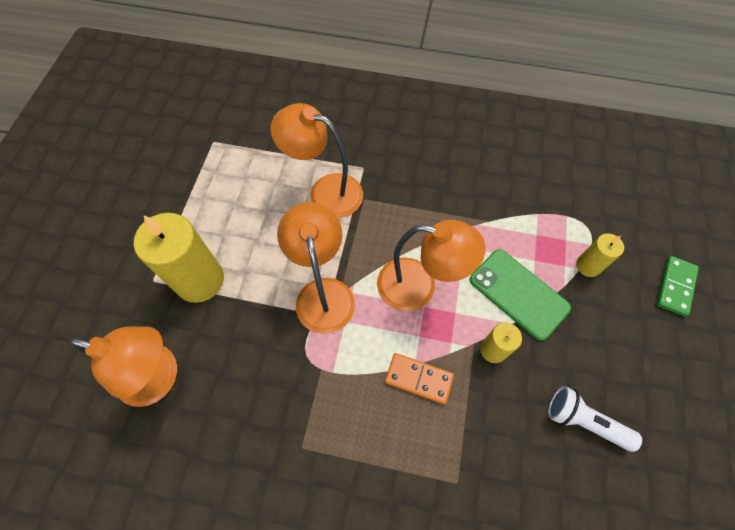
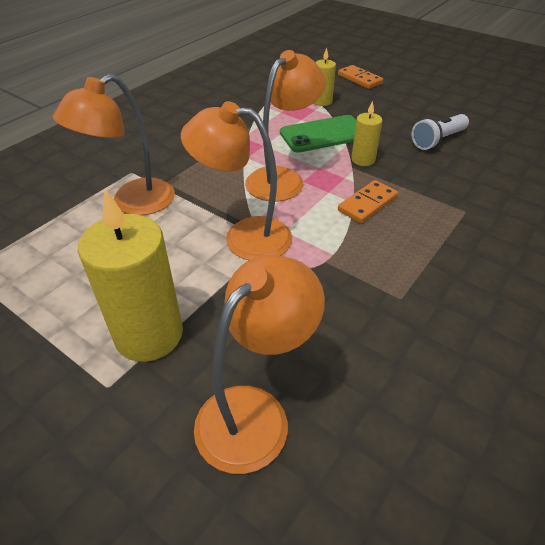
camera: 65 degrees left, 20 degrees down
(675, 287) = (359, 79): green domino -> orange domino

